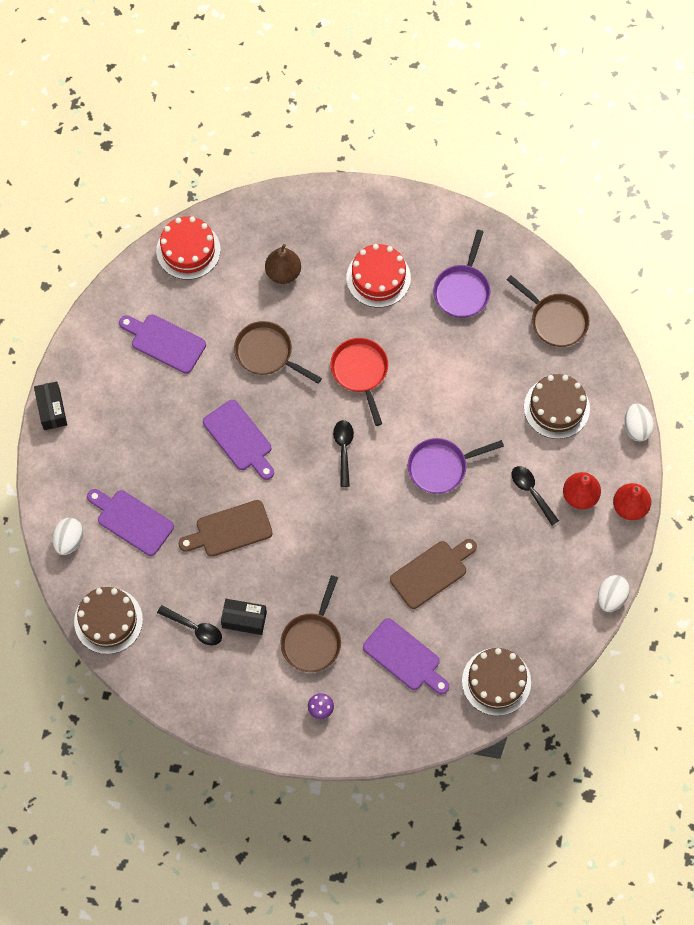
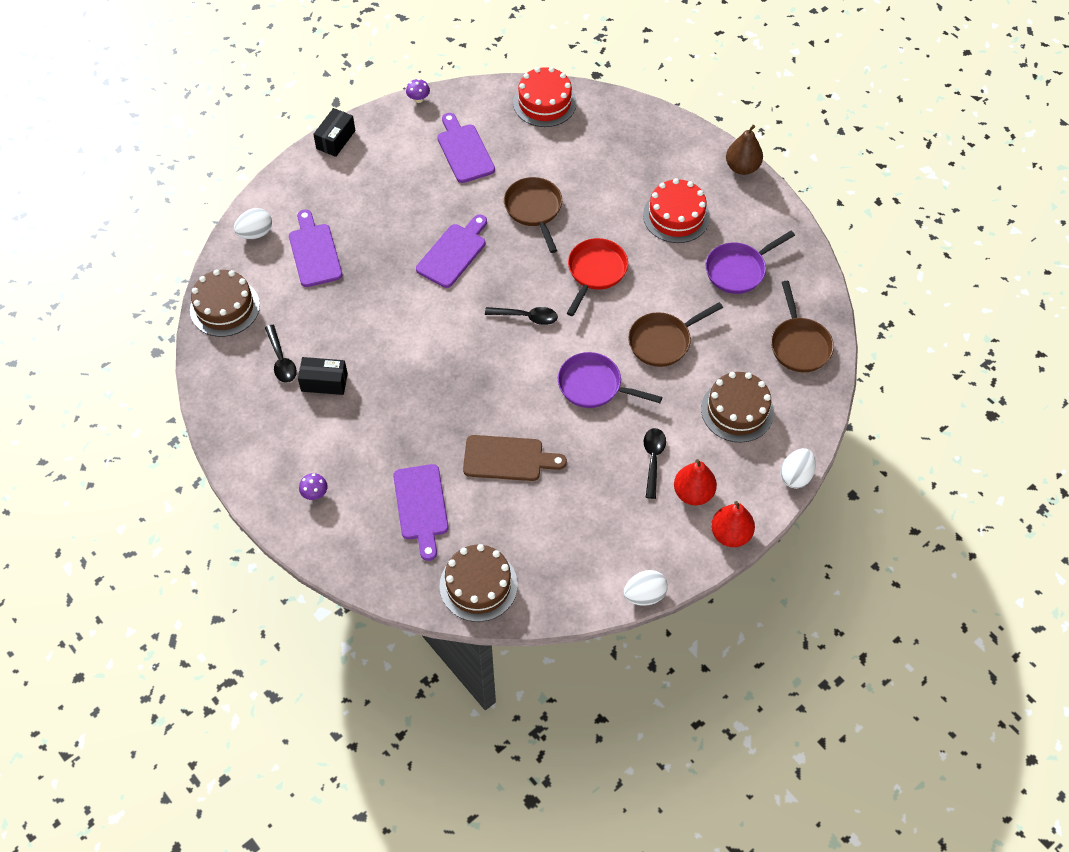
camera: 40 degrees right, 10 degrees down
(83, 322) = (418, 99): none -> purple mushroom
(230, 530) = (380, 311): brown cutting board -> none
(240, 438) = (453, 253): purple cutting board -> purple cutting board turned 150 degrees counterclockwise
(244, 620) = (324, 382): black box -> black box turned 45 degrees counterclockwise
(283, 273) = (602, 164): brown pear -> brown pear (742, 167)
(312, 640) = (361, 437): brown pan -> brown pan (663, 341)
(343, 449) = (526, 317): black spoon -> black spoon turned 60 degrees clockwise

